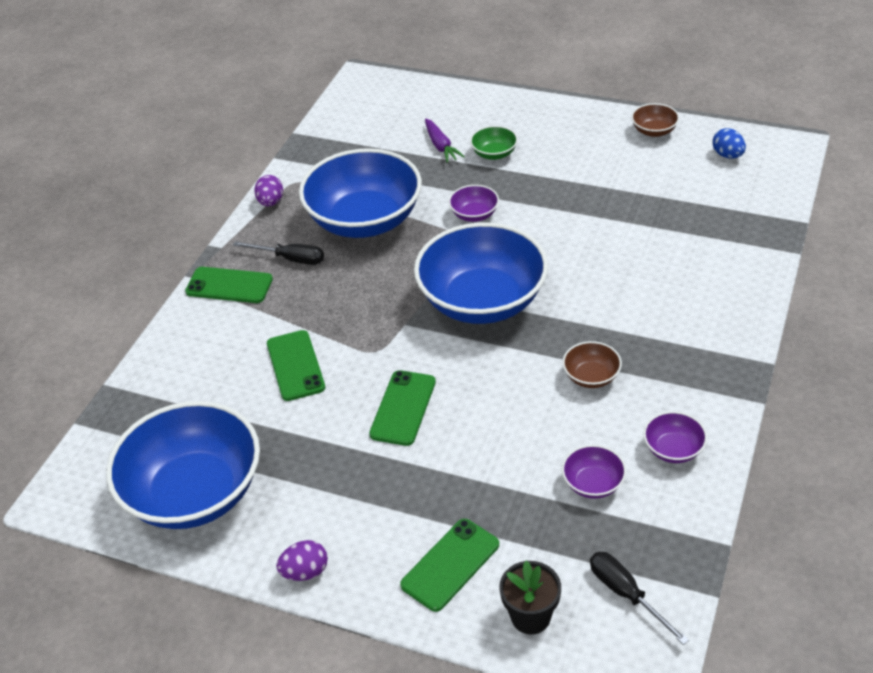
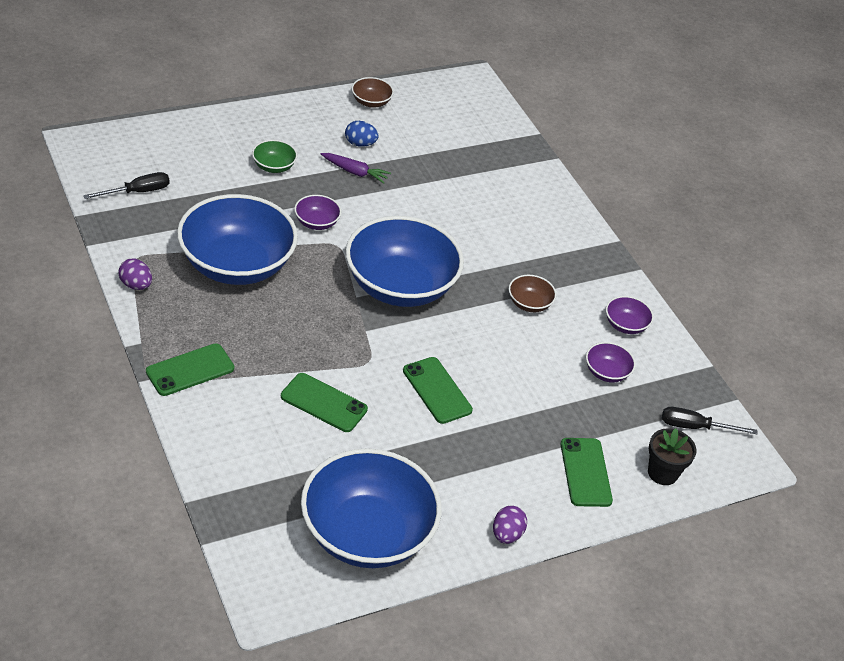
camera: 55 degrees left, 0 degrees up
(290, 259) = (214, 324): black screwdriver -> black screwdriver (137, 192)
(441, 146) = (223, 177): purple carrot -> purple carrot (355, 172)
(727, 155) = (441, 102): blue egg -> blue egg (360, 144)

